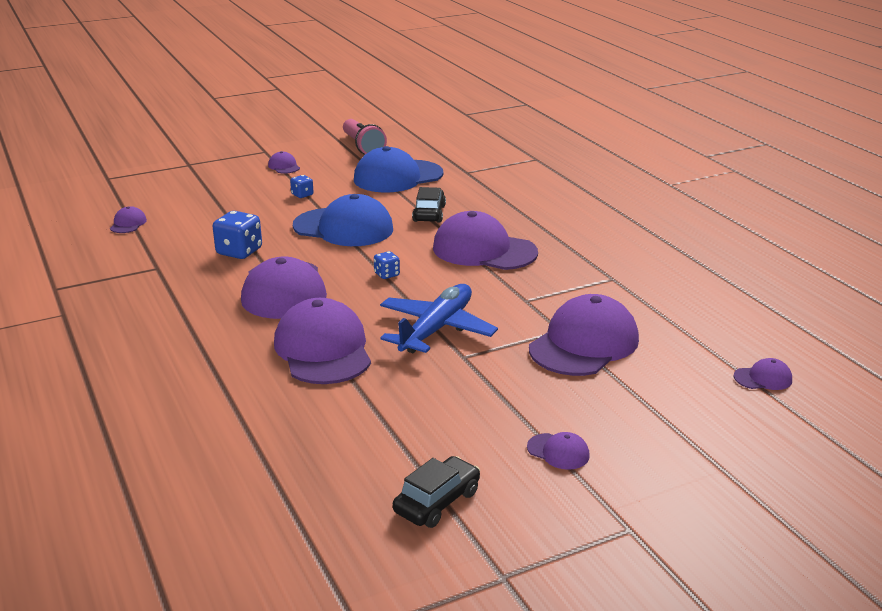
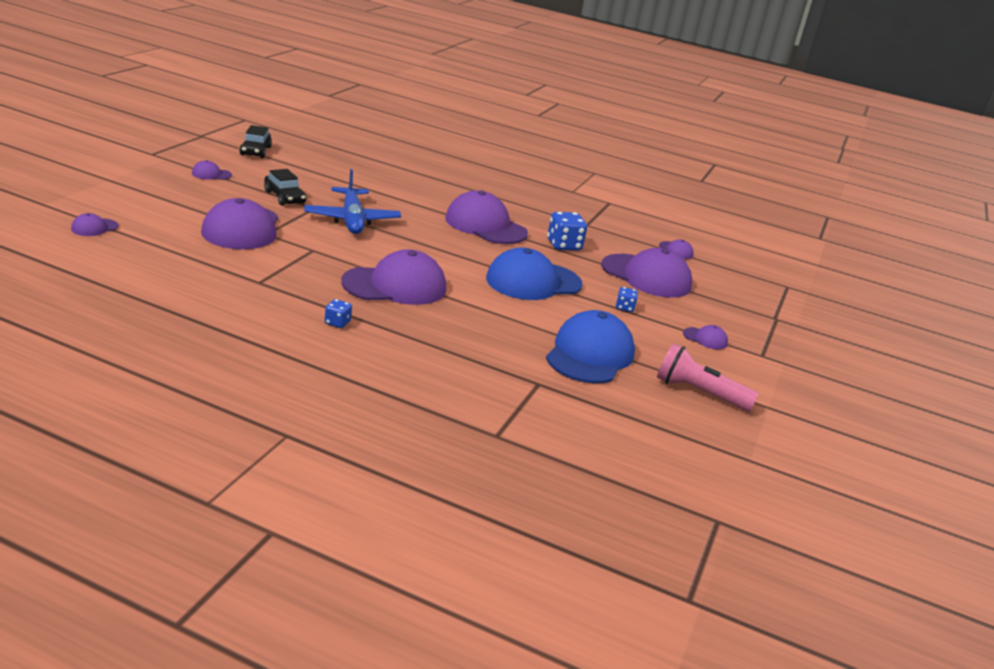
camera: 135 degrees right, 0 degrees up
(323, 349) = (403, 198): purple cap -> purple cap (646, 276)
(387, 274) = (438, 249): blue dice -> blue dice (337, 323)
(429, 213) = (491, 314): black car -> black car (284, 197)

